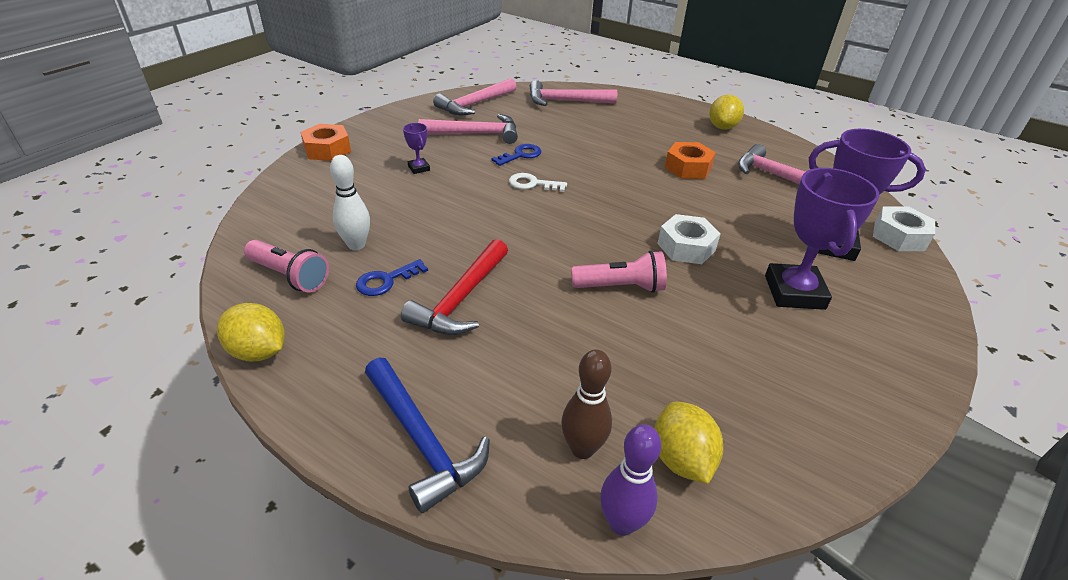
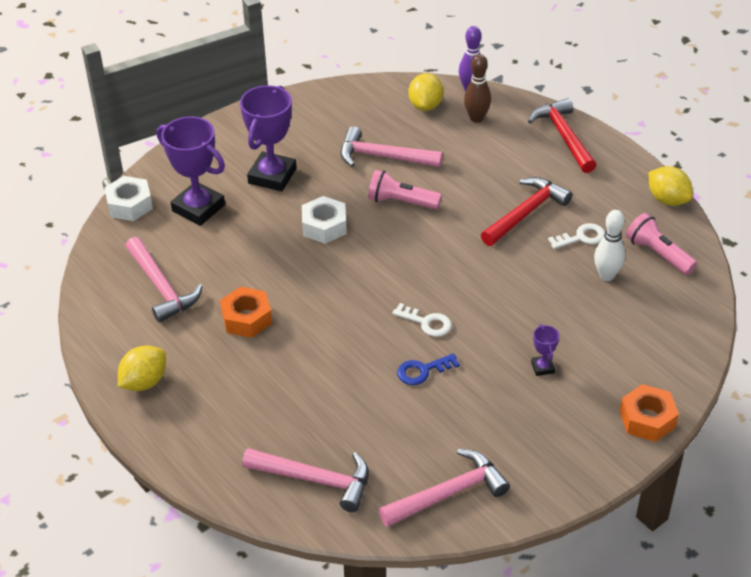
camera: 160 degrees left, 5 degrees up
(386, 281) = (581, 237): blue key -> white key
(422, 441) = (563, 136): blue hammer -> red hammer
(476, 134) = (464, 421): pink hammer -> pink hammer (382, 157)

